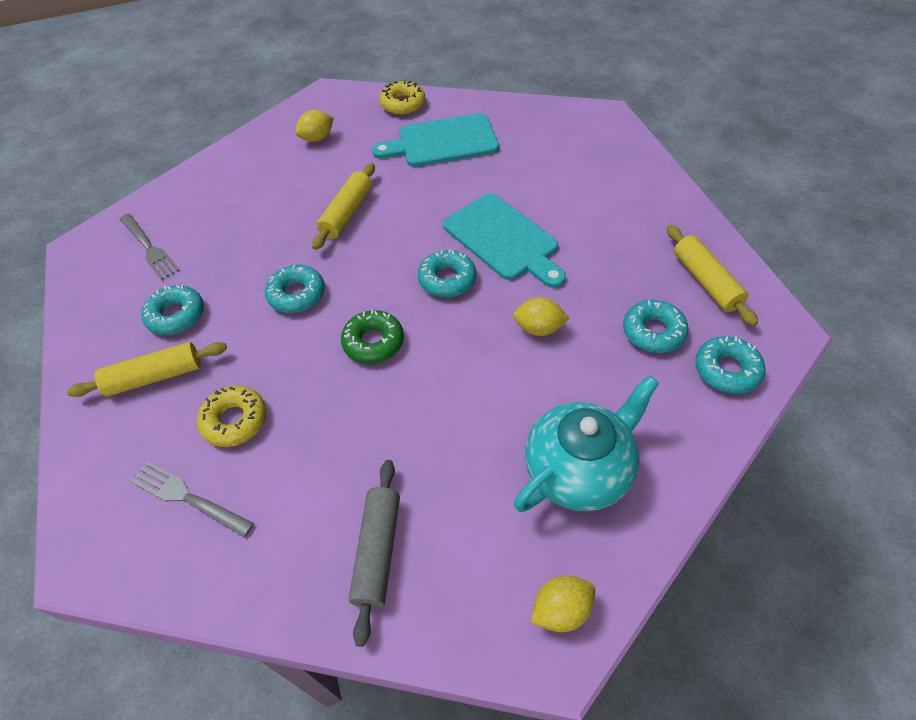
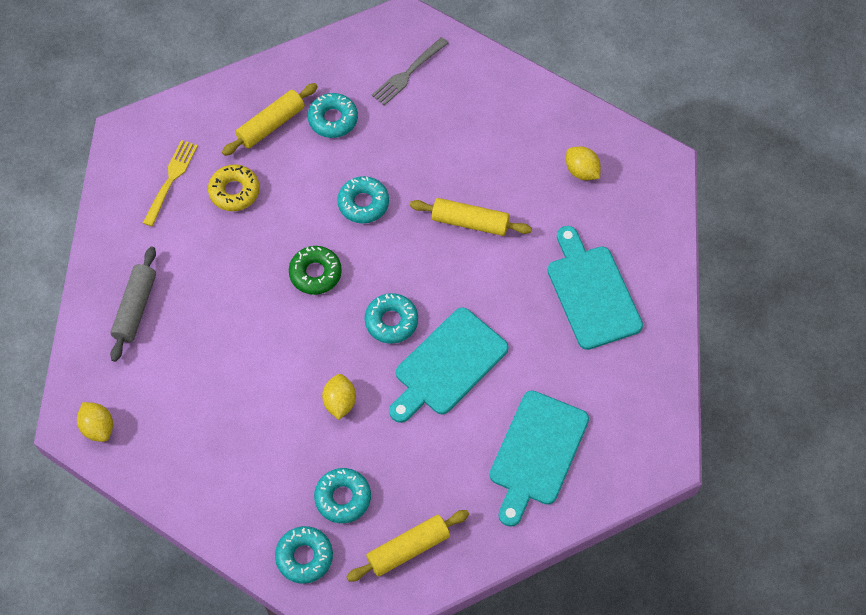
camera: 80 degrees right, 10 degrees up
(155, 377) = (271, 125): yellow rolling pin -> yellow rolling pin turned 75 degrees clockwise
(187, 497) = (171, 179): grey fork -> yellow fork
(377, 551) = (135, 308): grey rolling pin -> grey rolling pin turned 75 degrees counterclockwise
(403, 104) = (654, 243): yellow donut -> none
(579, 469) = (203, 438): turquoise teapot -> none
(599, 186) = (537, 453): none -> turquoise cutting board

